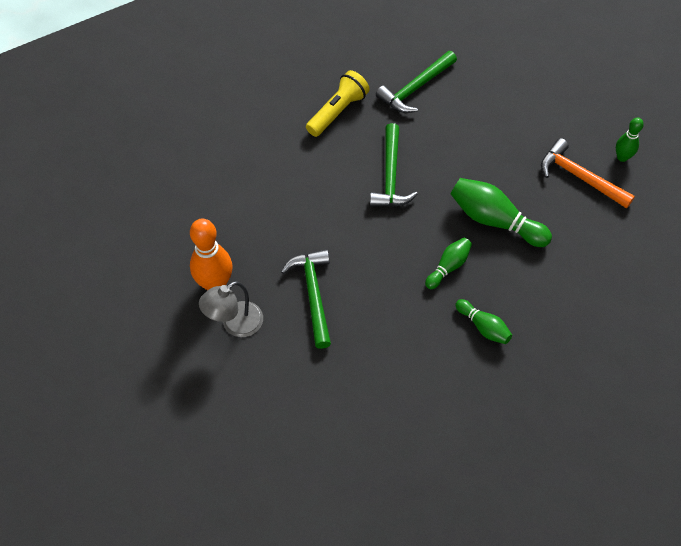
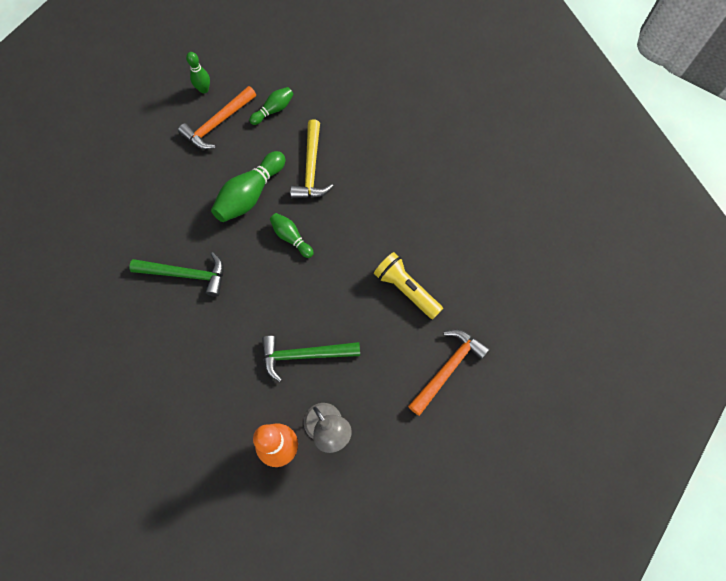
camera: 85 degrees left, 10 degrees up
(309, 443) = (447, 368): none -> orange hammer
(337, 111) = (98, 316): yellow flashlight -> yellow flashlight (406, 289)
(415, 88) = (87, 240): green hammer -> none
(483, 327) = (352, 219): green bowling pin -> green bowling pin (273, 110)
(542, 277) = (311, 168): none -> yellow hammer

